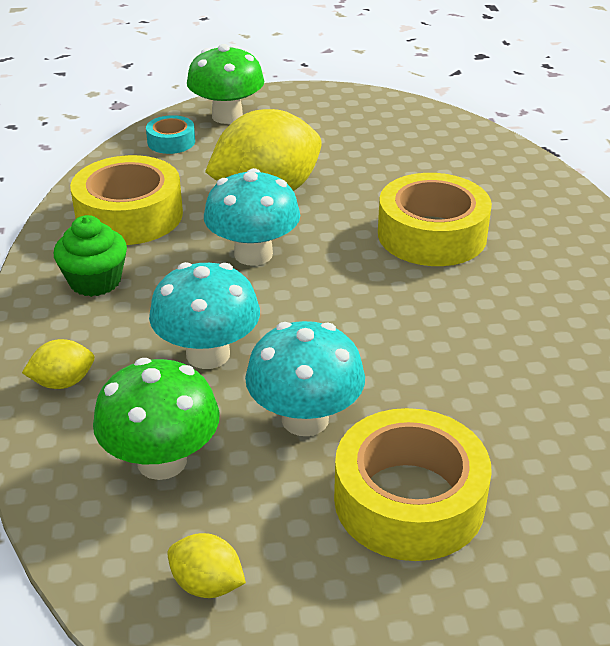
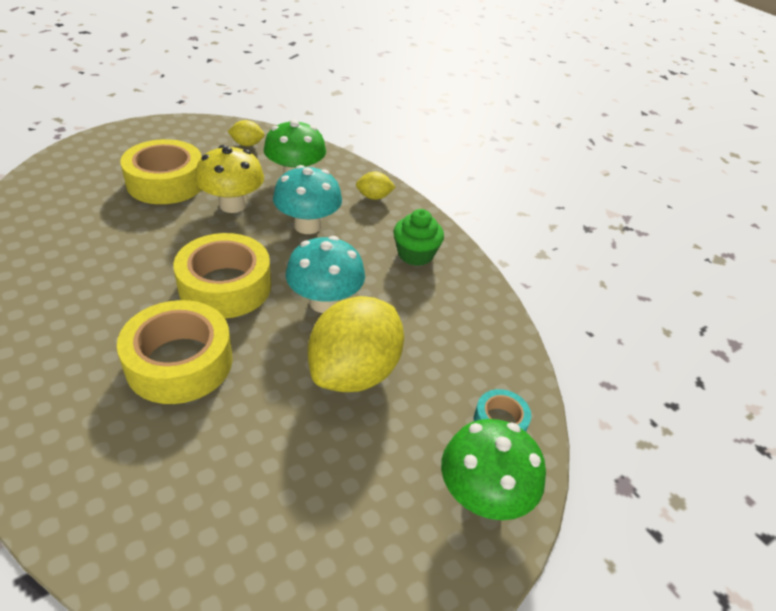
camera: 150 degrees right, 5 degrees up
(63, 382) = (374, 197): yellow lemon -> yellow lemon turned 45 degrees clockwise
(129, 215) = (447, 314): yellow tape -> yellow tape (225, 286)
(305, 419) = (233, 205): turquoise mushroom -> yellow mushroom

